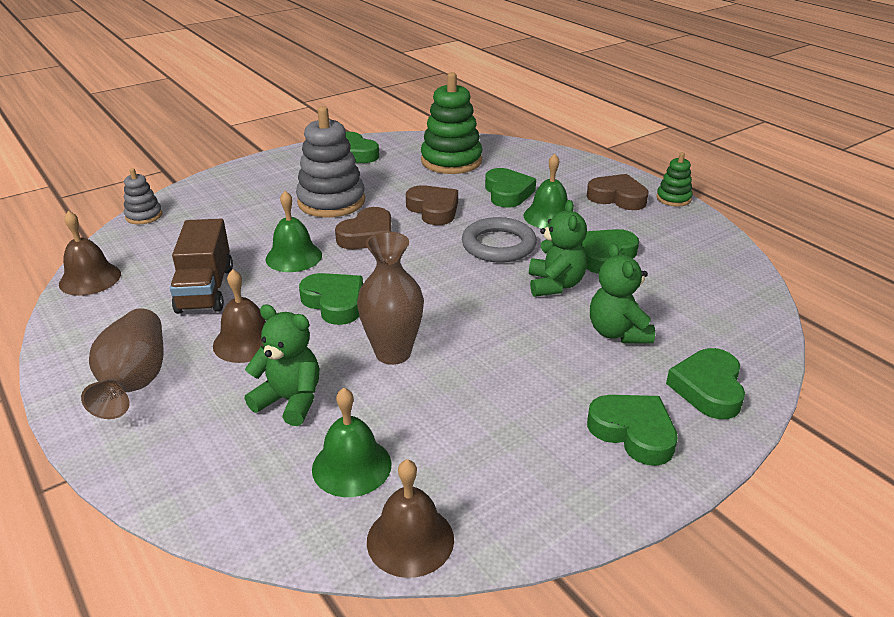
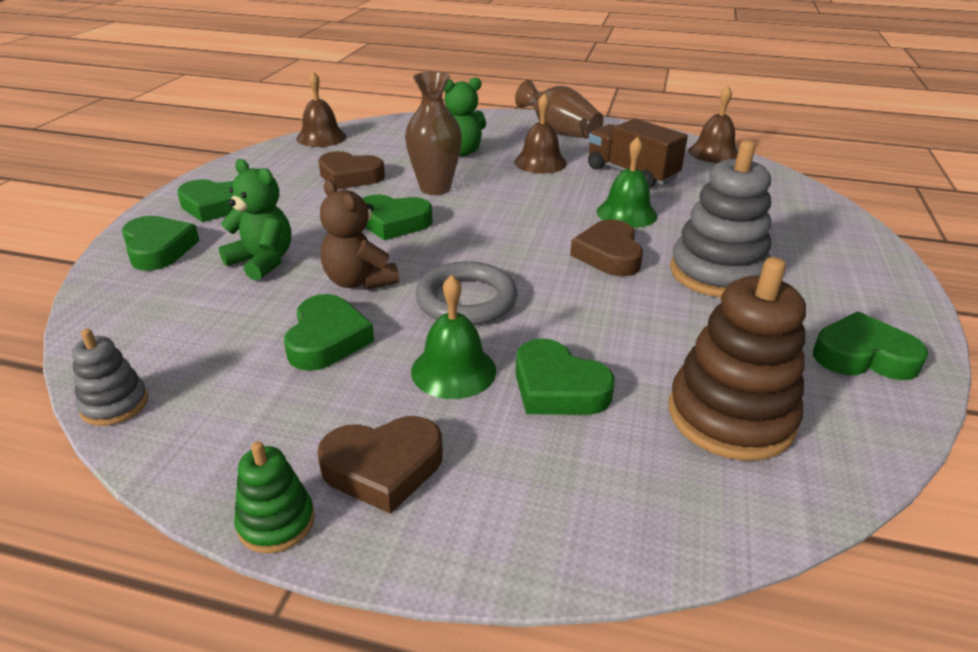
camera: 140 degrees right, 0 degrees up
(144, 216) = (811, 194): grey stacking toy -> grey stacking toy (115, 404)
(335, 303) = (528, 198): green heart -> green heart (393, 223)
(351, 466) = (384, 145): green bell -> none
(433, 210) = (602, 313): brown heart -> brown heart (350, 176)
(451, 161) = (730, 416): green stacking toy -> brown stacking toy
(555, 285) = (359, 281): green teddy bear -> brown teddy bear

